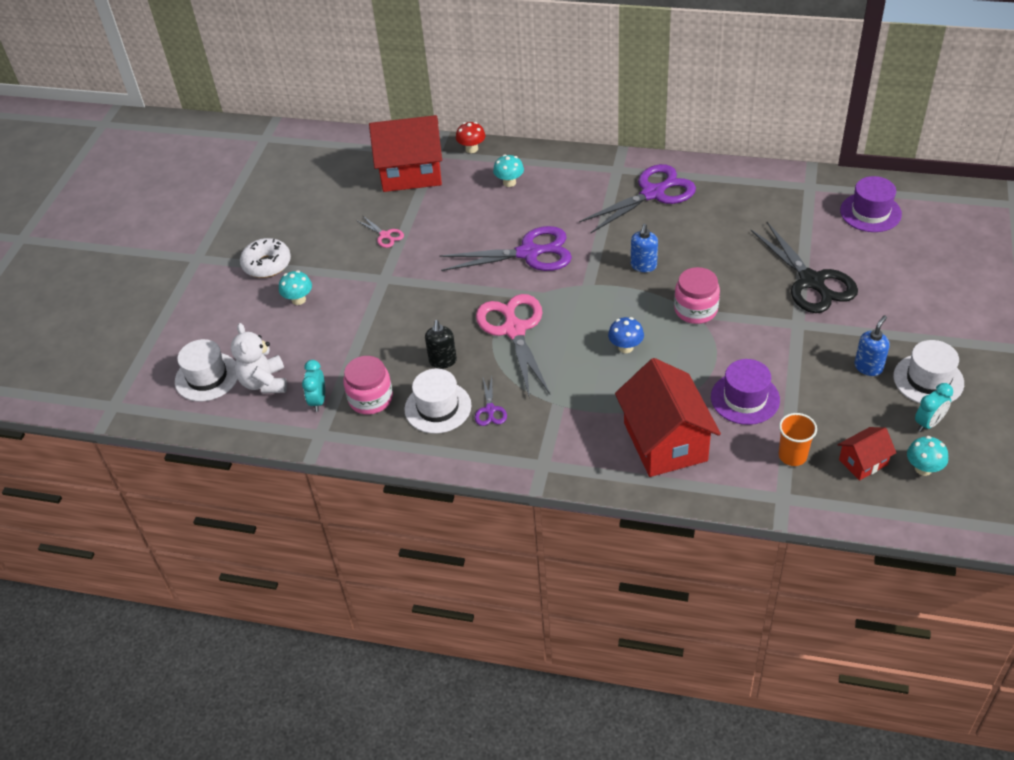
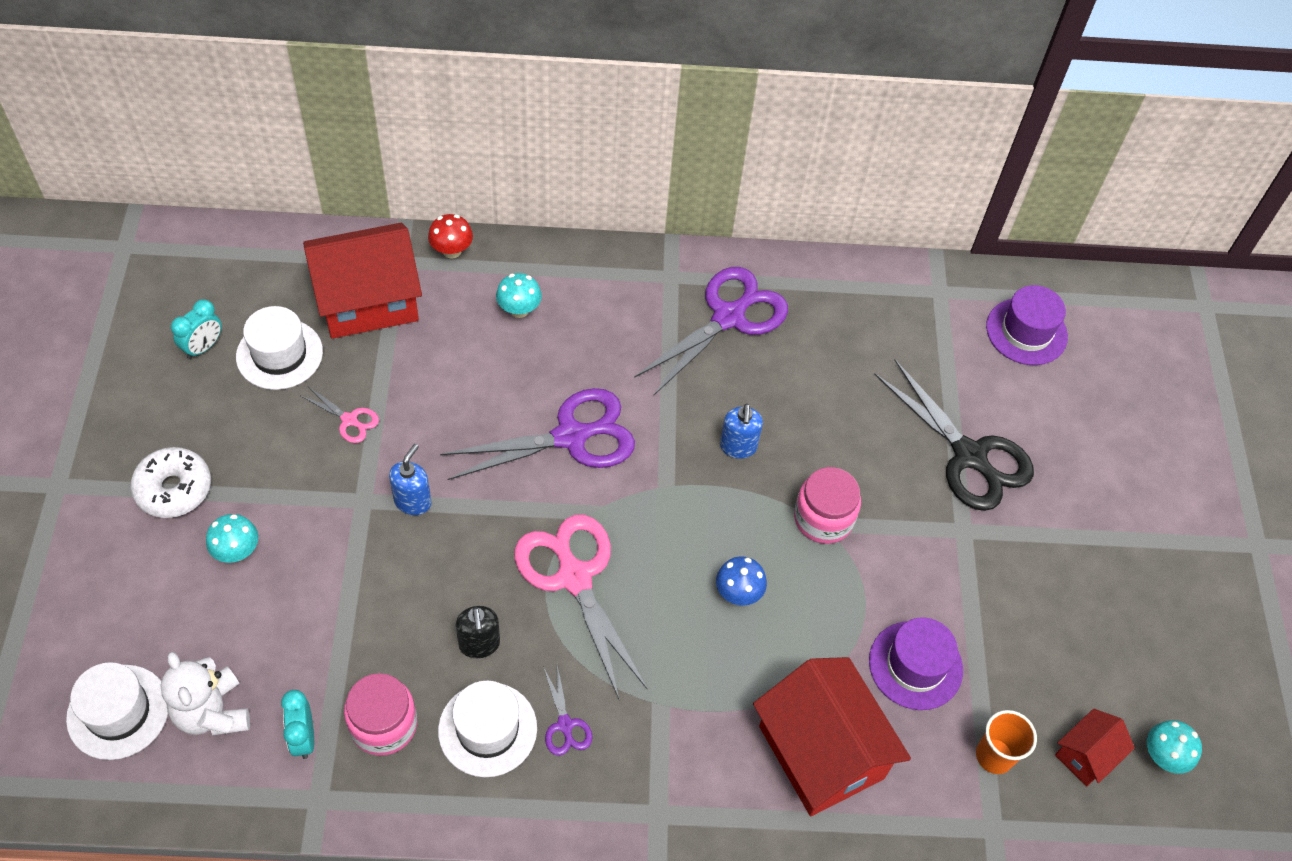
camera: 20 degrees left, 10 degrees up
(868, 367) = (1067, 595): blue soap dispenser -> blue soap dispenser (413, 501)
(928, 380) = (1145, 608): white hat -> white hat (279, 354)
(928, 423) = (1157, 681): turquoise clock -> turquoise clock (203, 347)

